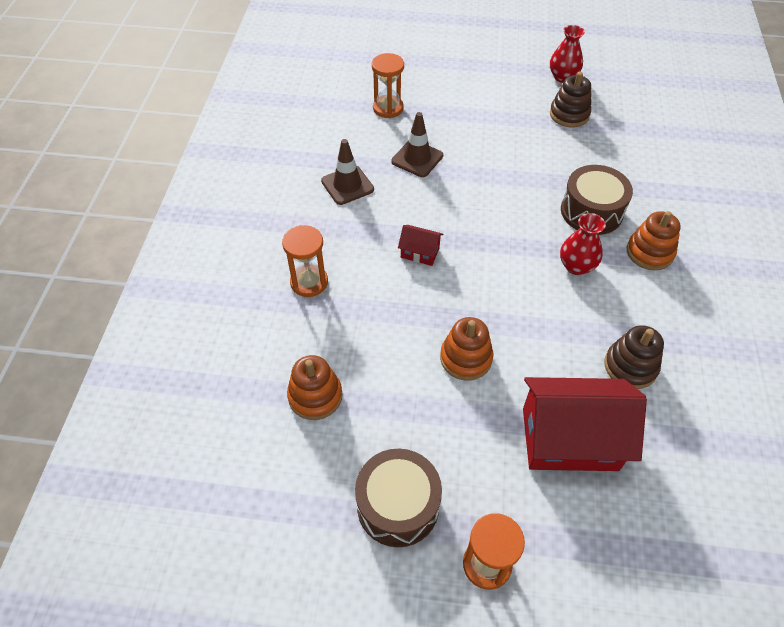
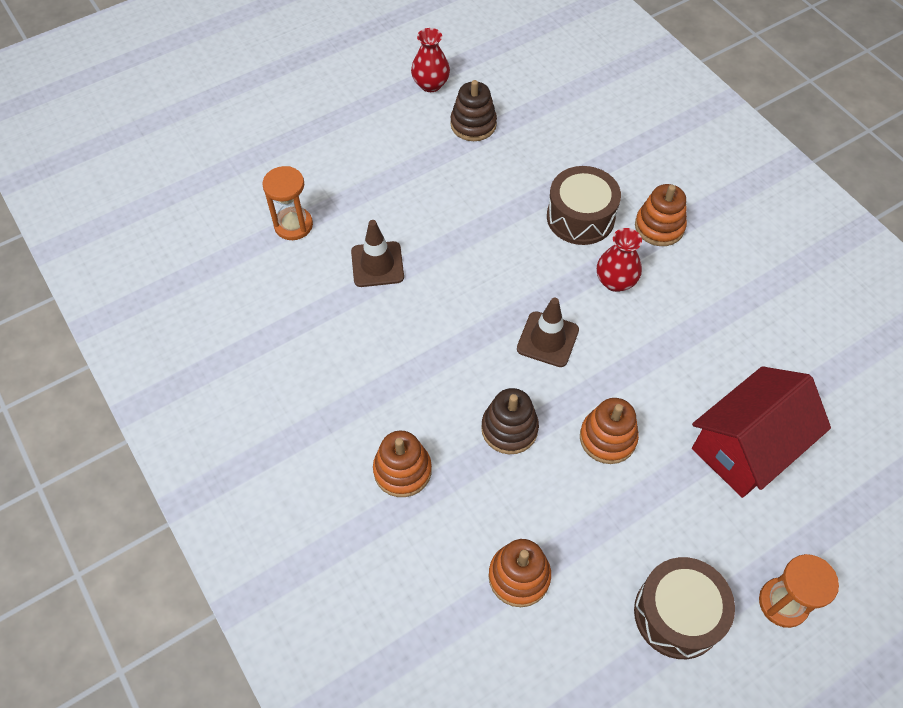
camera: 40 degrees left, 5 degrees up
(309, 282) = (402, 470): orange hourglass -> orange stacking toy
(347, 185) = (337, 340): brown traffic cone -> brown traffic cone (547, 339)
(420, 252) = (474, 364): red house -> none
(630, 366) = (734, 346): brown stacking toy -> brown stacking toy (509, 429)

